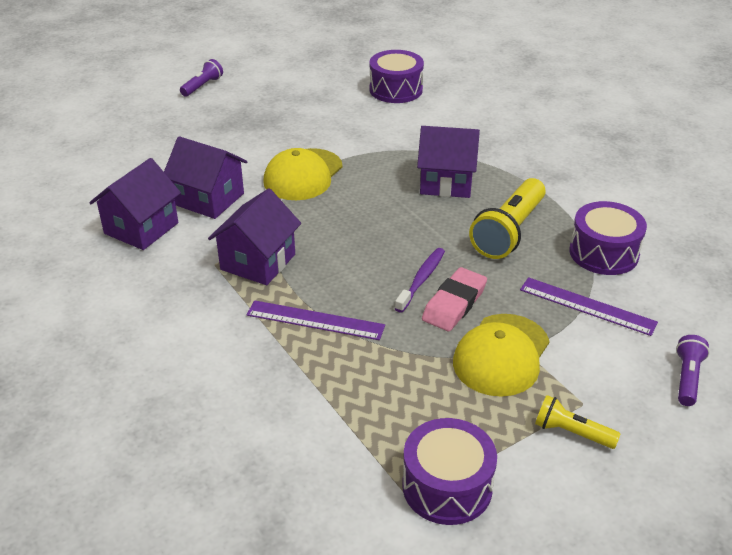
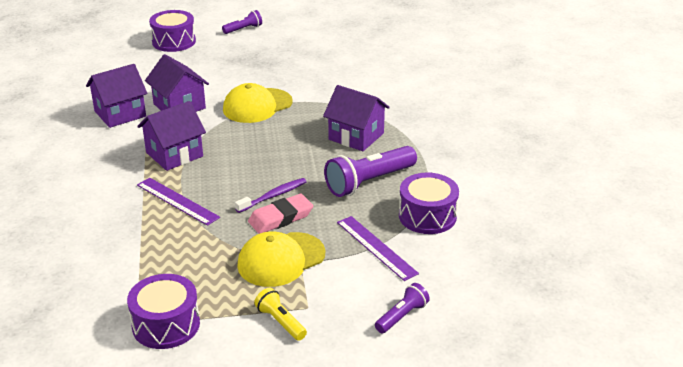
camera: 25 degrees right, 5 degrees down
(396, 90) = (383, 62): purple drum -> purple drum (174, 41)
(509, 232) = (369, 182): yellow flashlight -> purple flashlight

